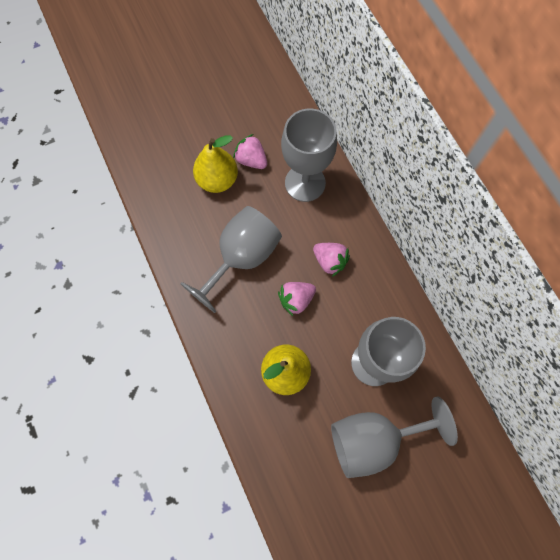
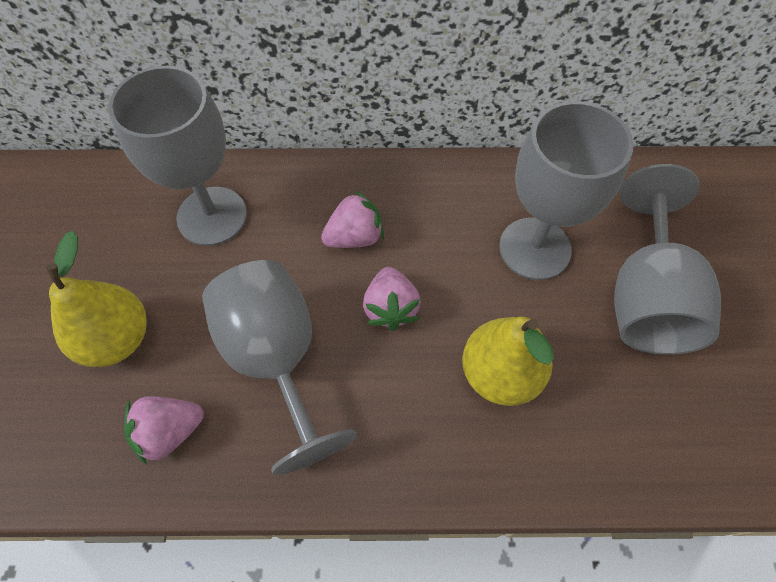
camera: 65 degrees left, 10 degrees down
(251, 160) = (120, 273): pink strawberry -> pink strawberry (169, 432)

